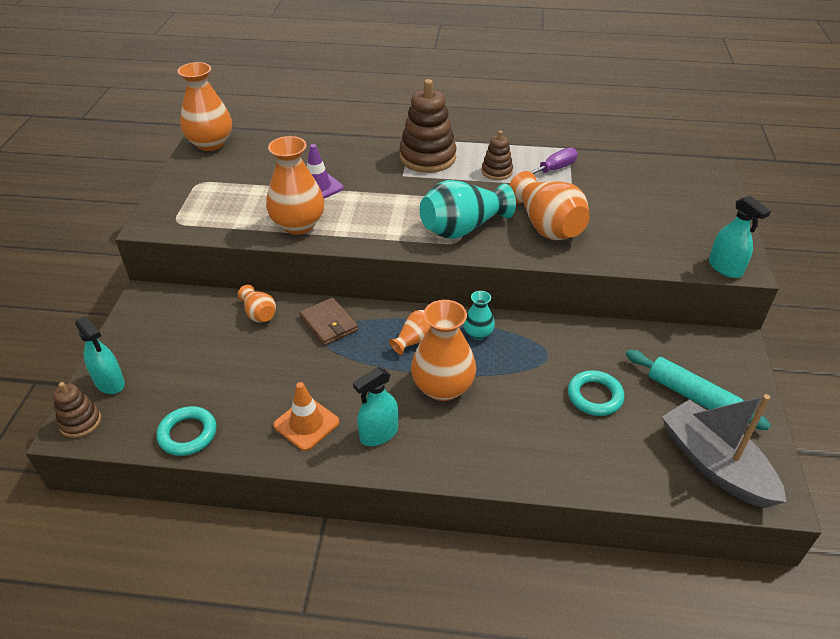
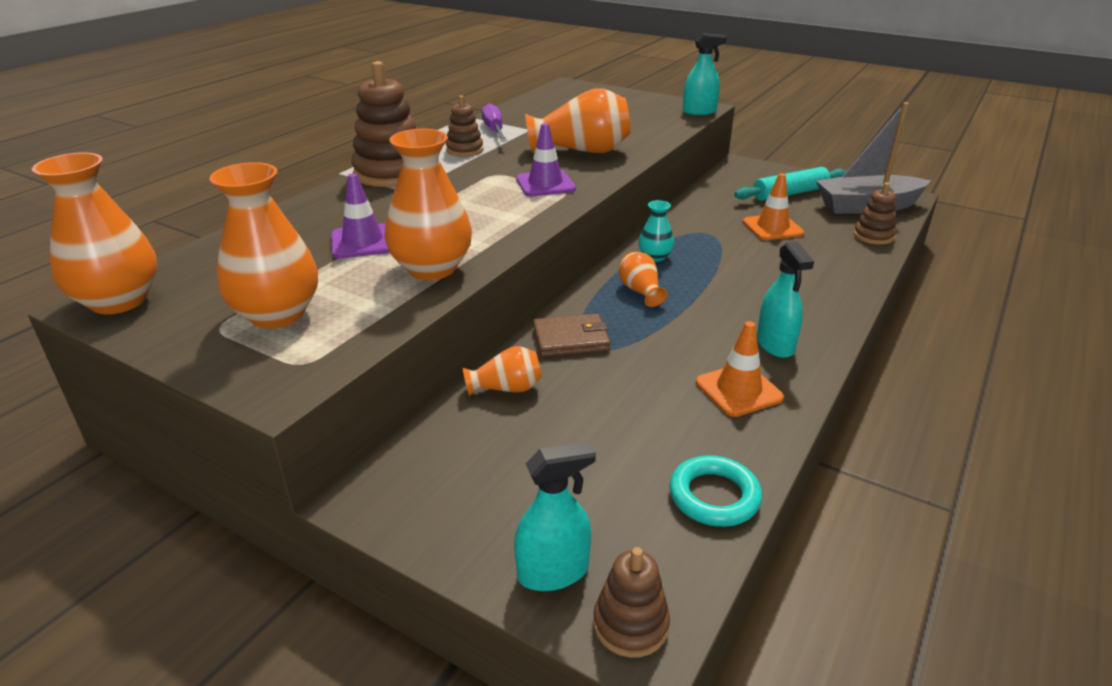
camera: 65 degrees left, 10 degrees down
(442, 387) = (723, 293): orange vase -> orange vase (277, 314)
(462, 228) = (545, 184): turquoise vase -> purple traffic cone
(594, 396) = (772, 228): turquoise ring -> orange traffic cone
(638, 477) = (873, 236): none -> brown stacking toy

